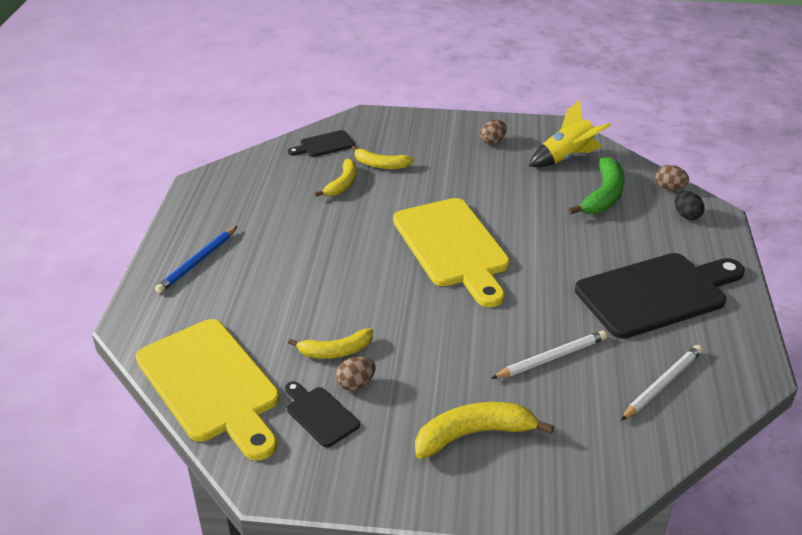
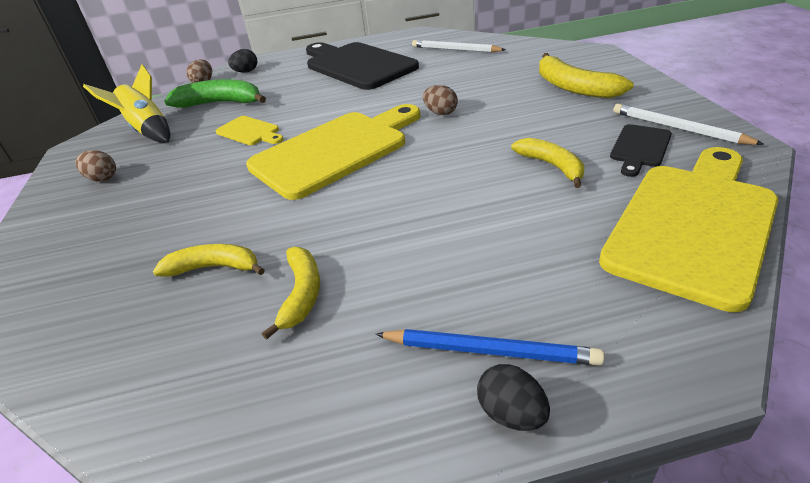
camera: 105 degrees left, 0 degrees up
(161, 257) = (511, 414): none -> black egg
(324, 145) = (81, 332): black cutting board -> none
(356, 384) = (581, 143): brown egg -> brown egg (440, 113)
(381, 165) = (157, 248): yellow banana -> yellow banana (302, 294)
(524, 208) = (250, 132): none -> yellow cutting board
(551, 358) = (462, 81): white pencil -> white pencil (678, 128)

